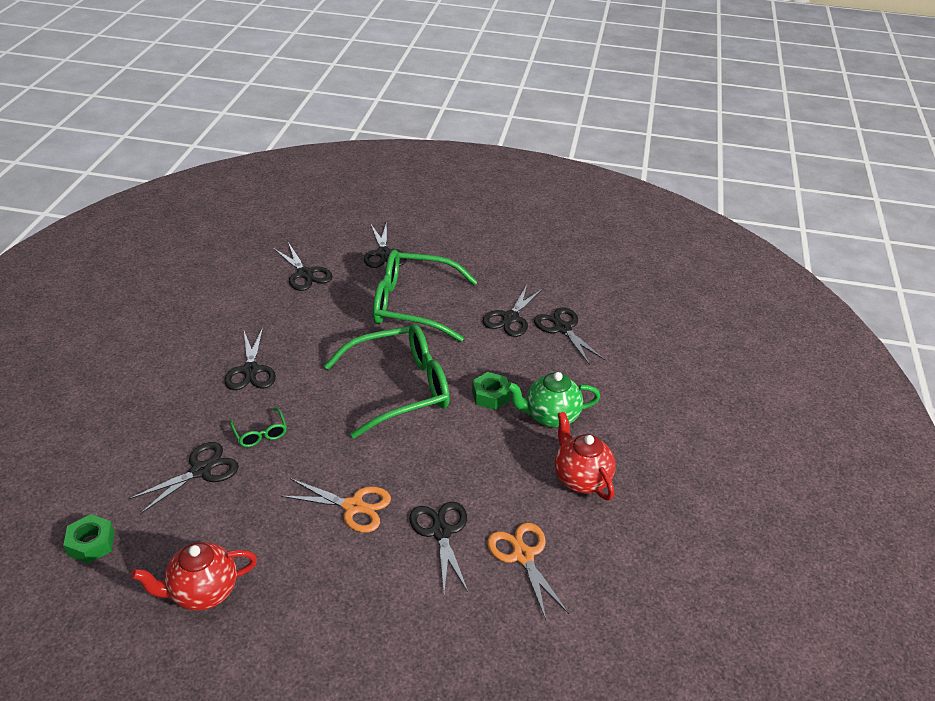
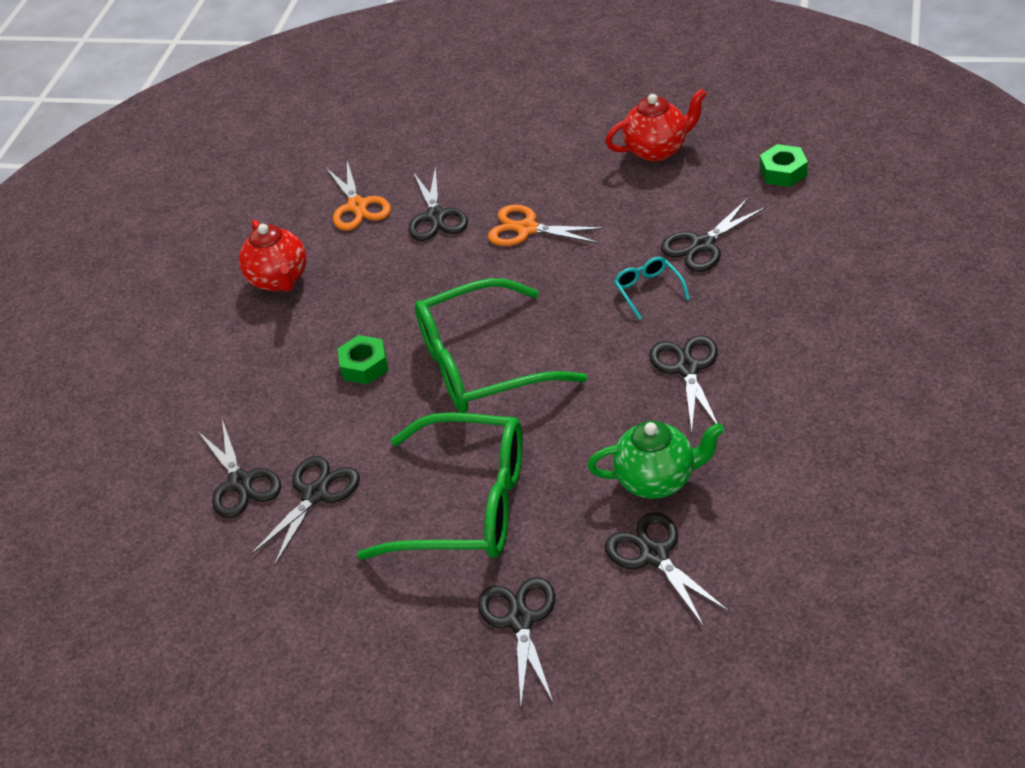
camera: 170 degrees left, 5 degrees up
(260, 433) = (649, 291): green glasses -> turquoise glasses
(550, 416) = (294, 346): green teapot -> green teapot (657, 480)

